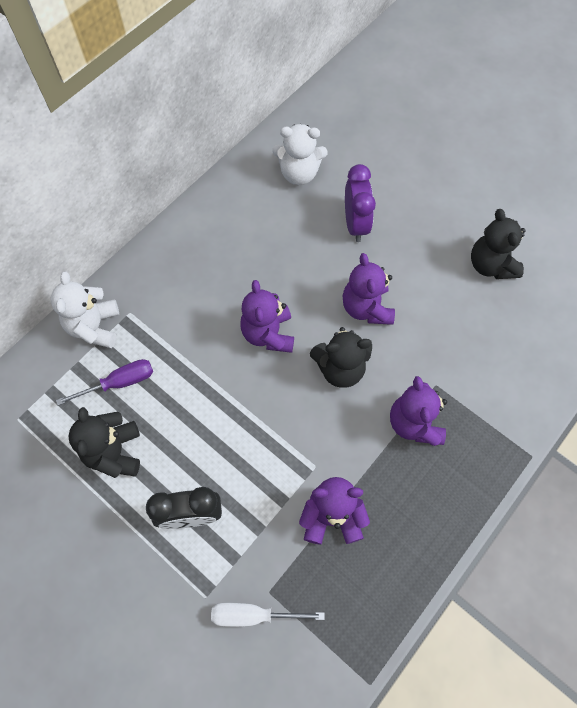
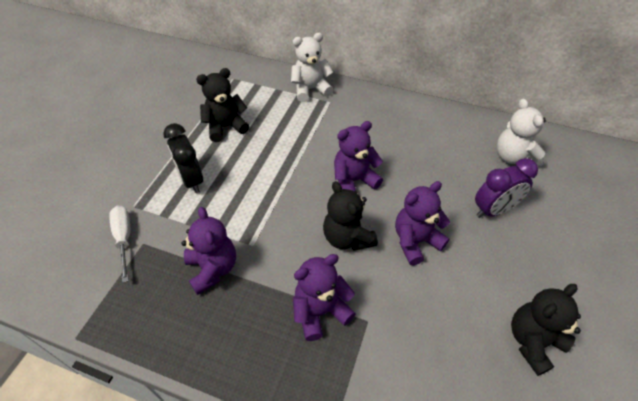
camera: 70 degrees right, 15 degrees down
(119, 383) = (276, 113): purple screwdriver -> none

